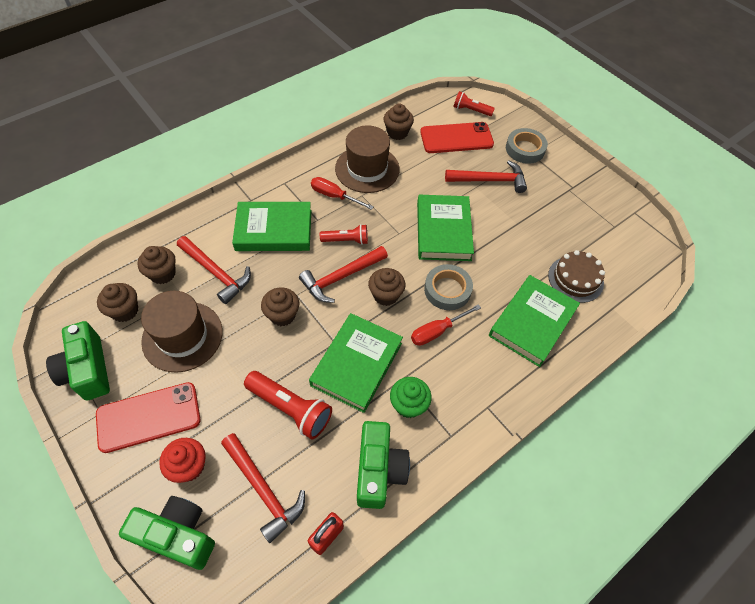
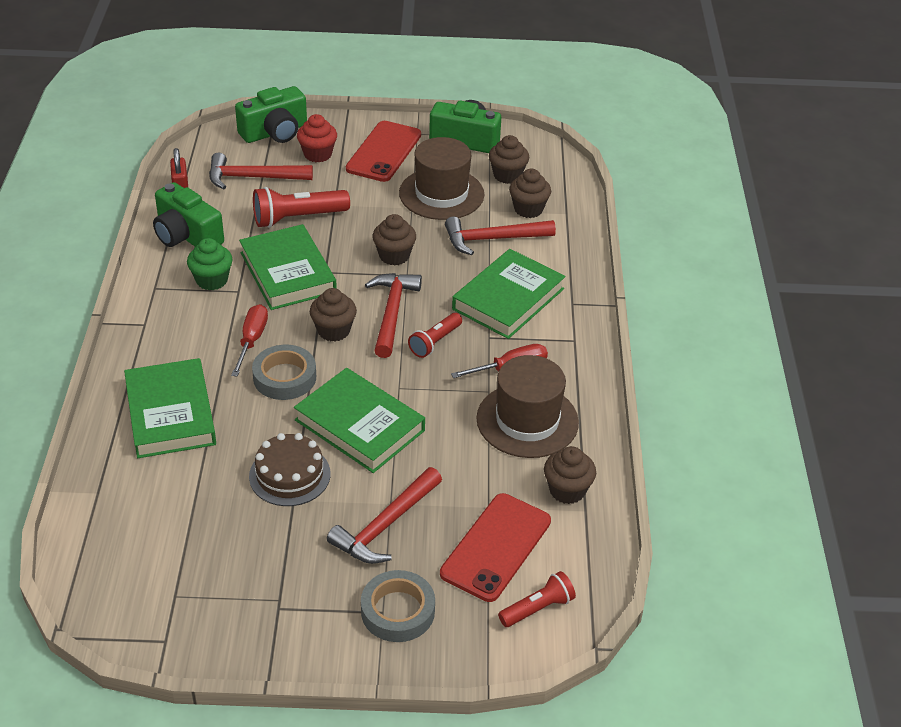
camera: 130 degrees right, 15 degrees down
(575, 279) = (165, 490): brown cake -> brown cake (289, 475)

